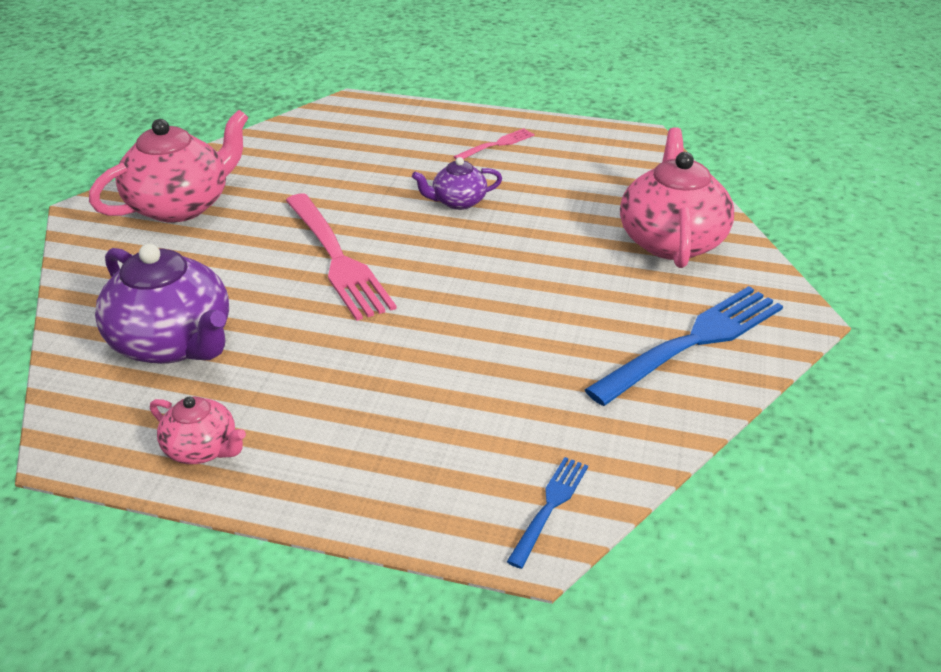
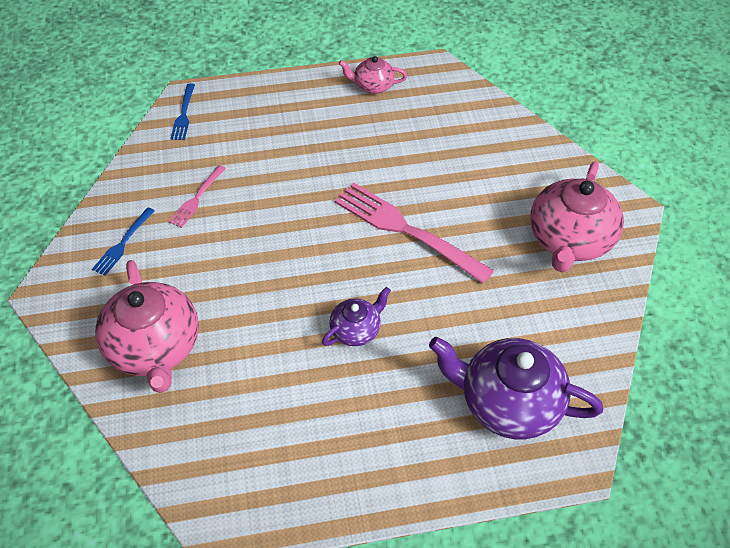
camera: 155 degrees right, 15 degrees up
(174, 343) = (448, 132): purple teapot -> purple teapot (508, 402)
(497, 144) = (369, 439): pink fork -> pink fork (197, 198)
(692, 342) = (123, 243): blue fork -> blue fork, size x0.49

